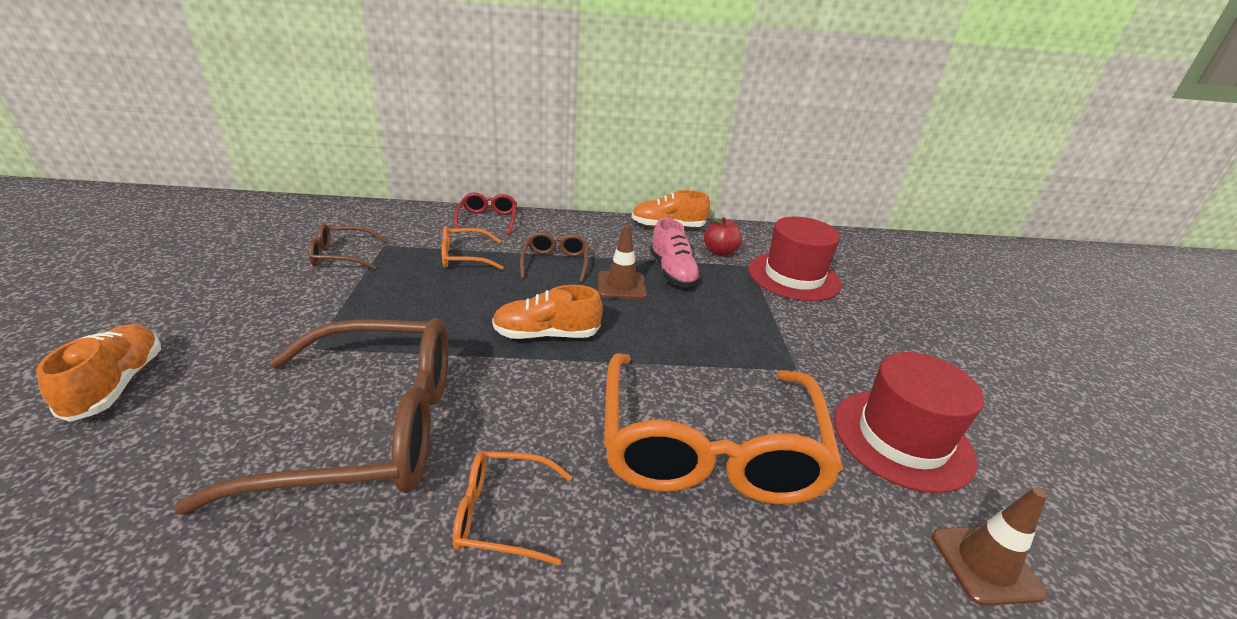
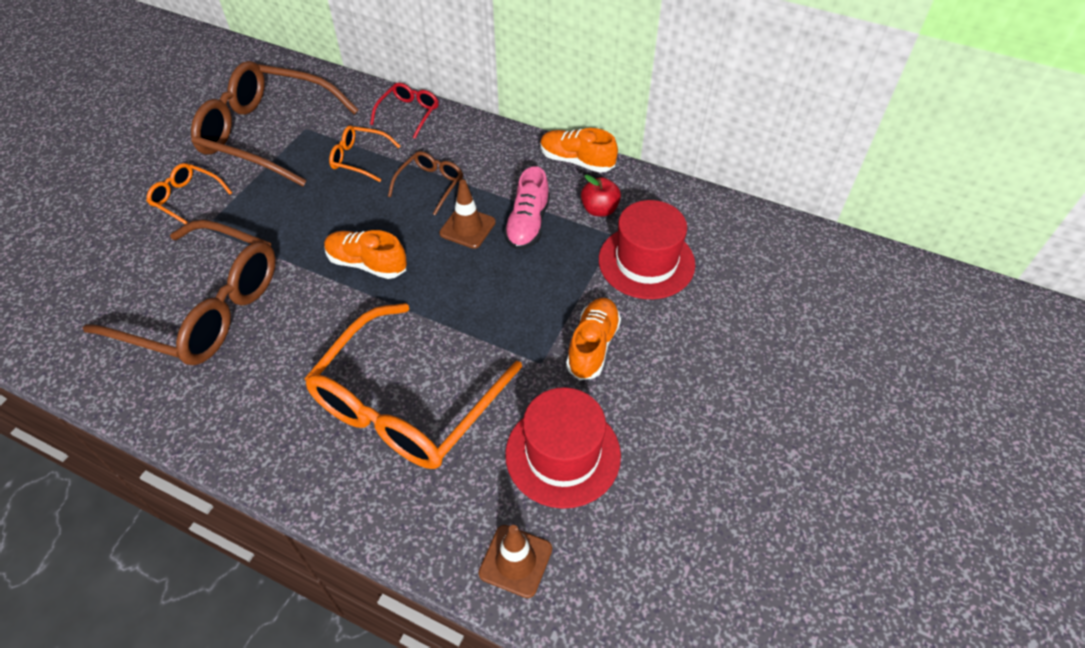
camera: 30 degrees right, 20 degrees up
(116, 385) = (87, 225): orange shoe -> orange shoe (592, 346)
(342, 256) = (267, 134): brown glasses -> brown glasses, size x2.23
(502, 514) = (243, 398): orange glasses -> orange glasses (187, 199)

